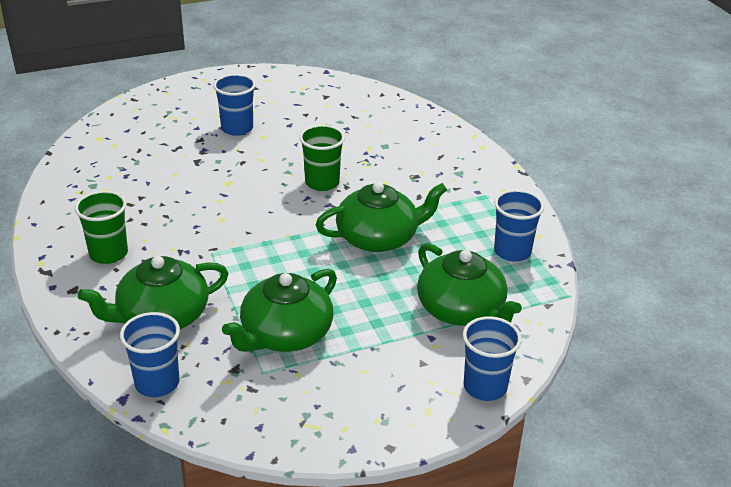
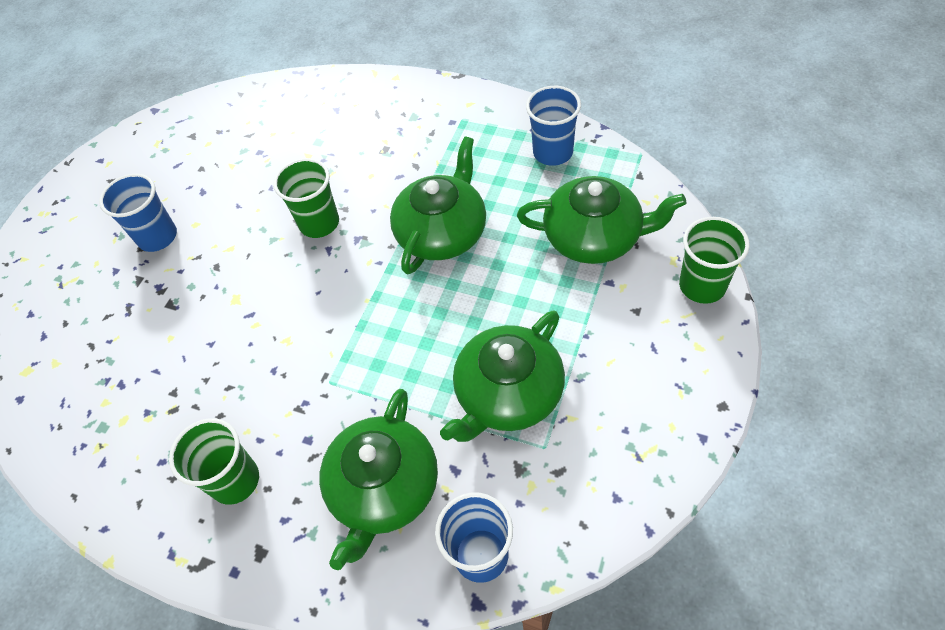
camera: 40 degrees left, 20 degrees up
(285, 334) = (507, 394): green teapot -> green teapot turned 45 degrees clockwise
(485, 387) = (702, 286): blue cup -> green cup

